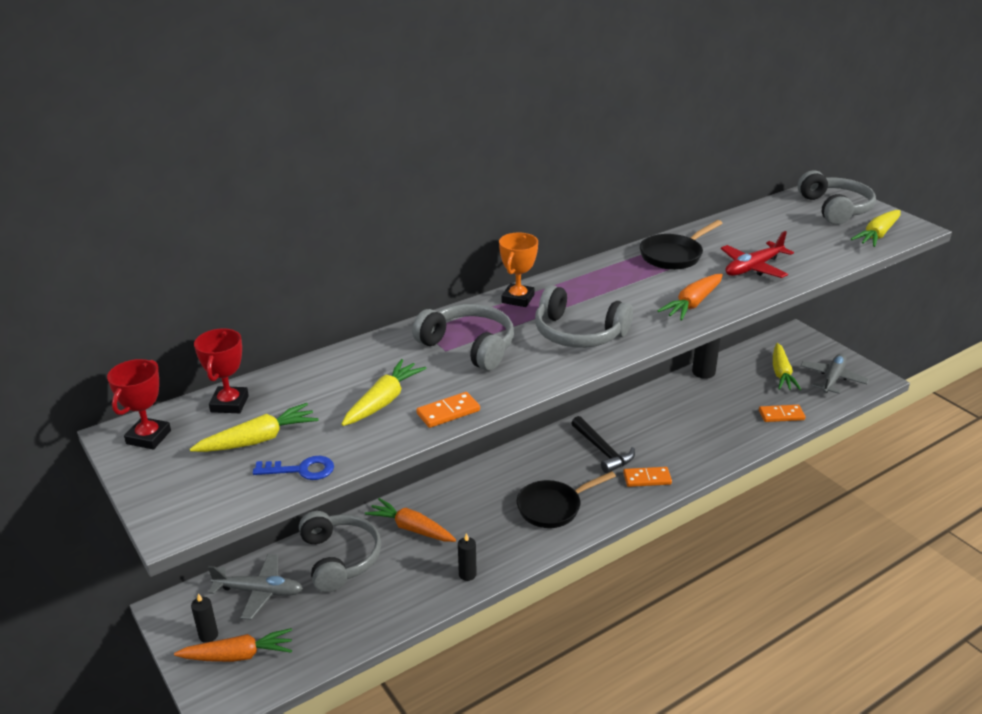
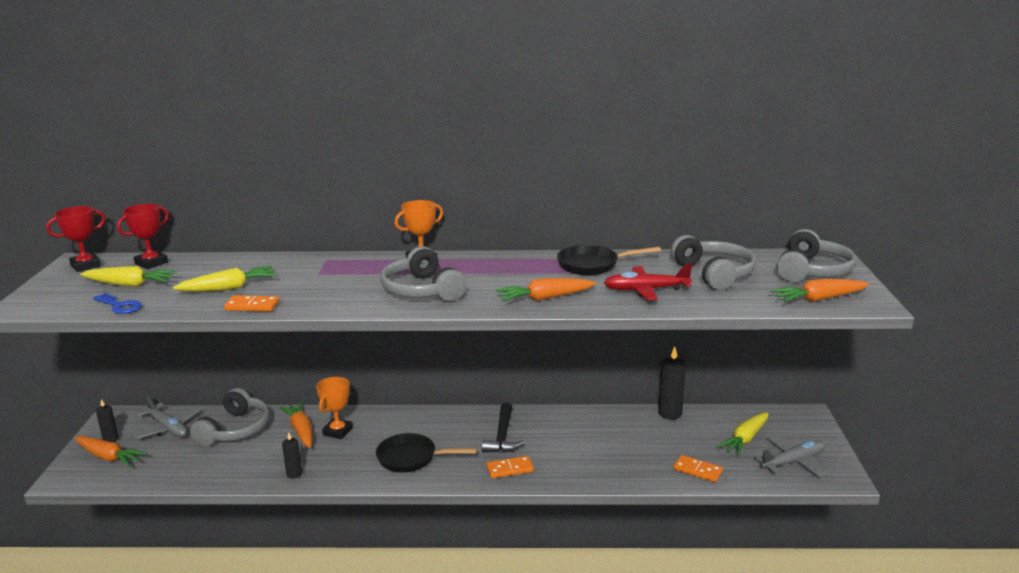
camera: 35 degrees right, 10 degrees down
(449, 512) = (338, 431): none -> orange trophy
(469, 346) = (336, 276): grey headphones -> grey headphones (714, 274)
(647, 478) = (510, 469): orange domino -> orange domino turned 45 degrees counterclockwise
(877, 235) = (818, 299): yellow carrot -> orange carrot

